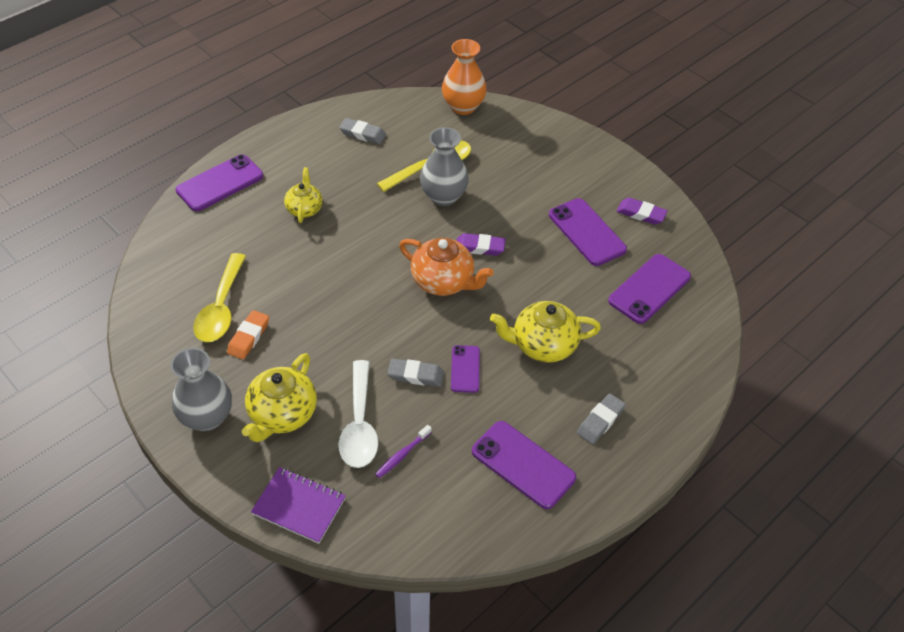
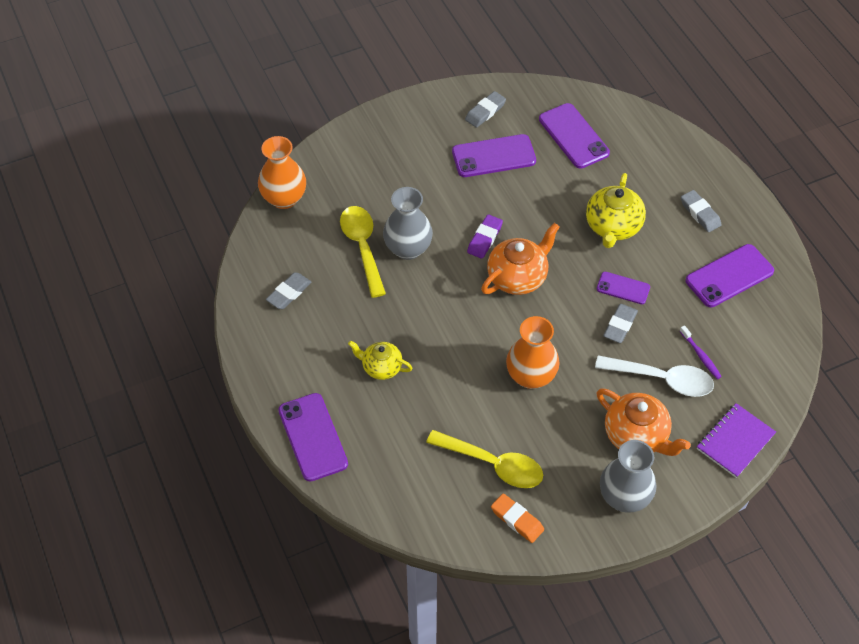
camera: 70 degrees left, 5 degrees up
(248, 337) = (538, 447): orange eraser -> orange eraser (517, 520)
(282, 415) = (636, 436): yellow teapot -> orange teapot
(328, 315) = (531, 376): none -> orange vase
(641, 214) = (485, 112): purple eraser -> grey eraser

